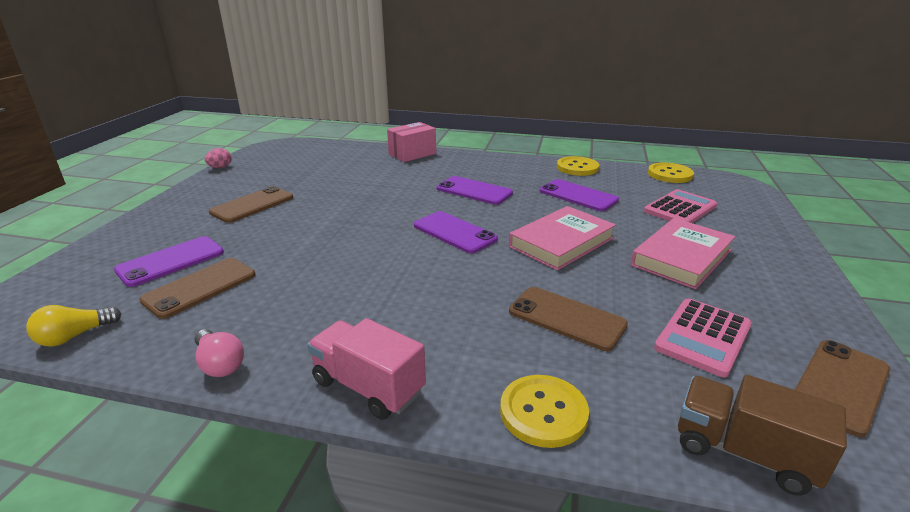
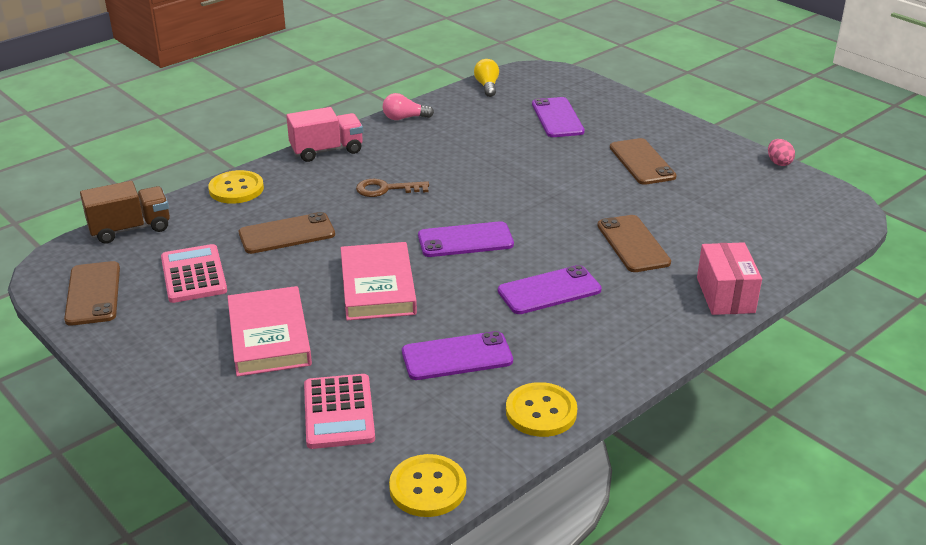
camera: 125 degrees right, 5 degrees up
(200, 287) = (502, 123): brown phone -> brown phone (633, 244)
(417, 299) = (386, 189): none -> brown key

